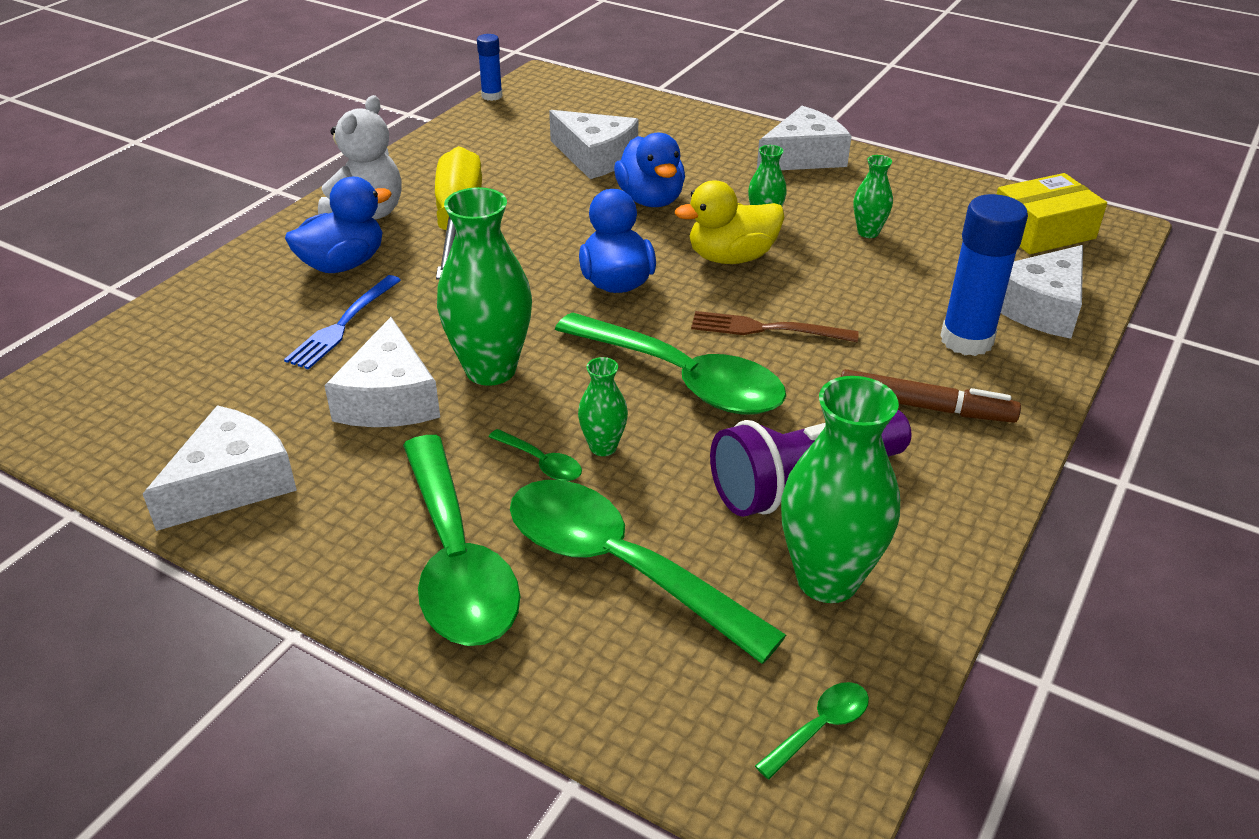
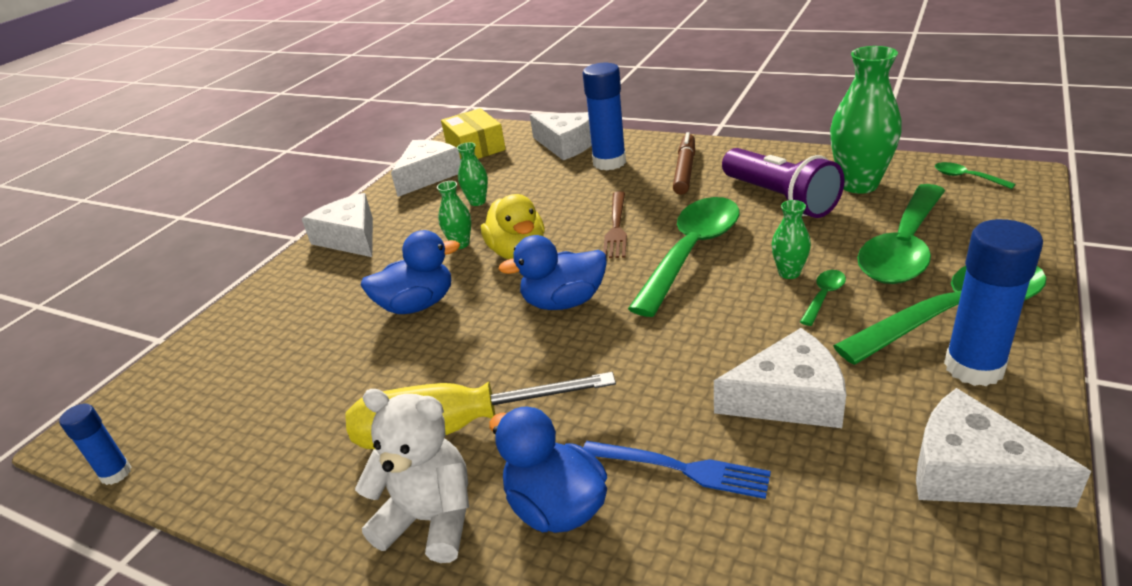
camera: 90 degrees left, 5 degrees down
(358, 539) = (974, 367): none -> blue glue stick
(490, 370) = (718, 346): green vase -> none
(595, 157) = (320, 353): white cheese -> white cheese (428, 176)

